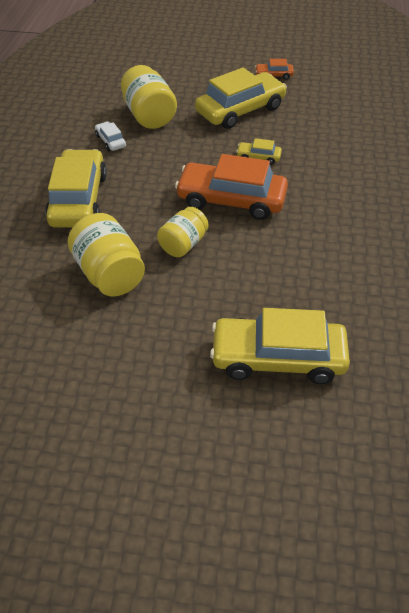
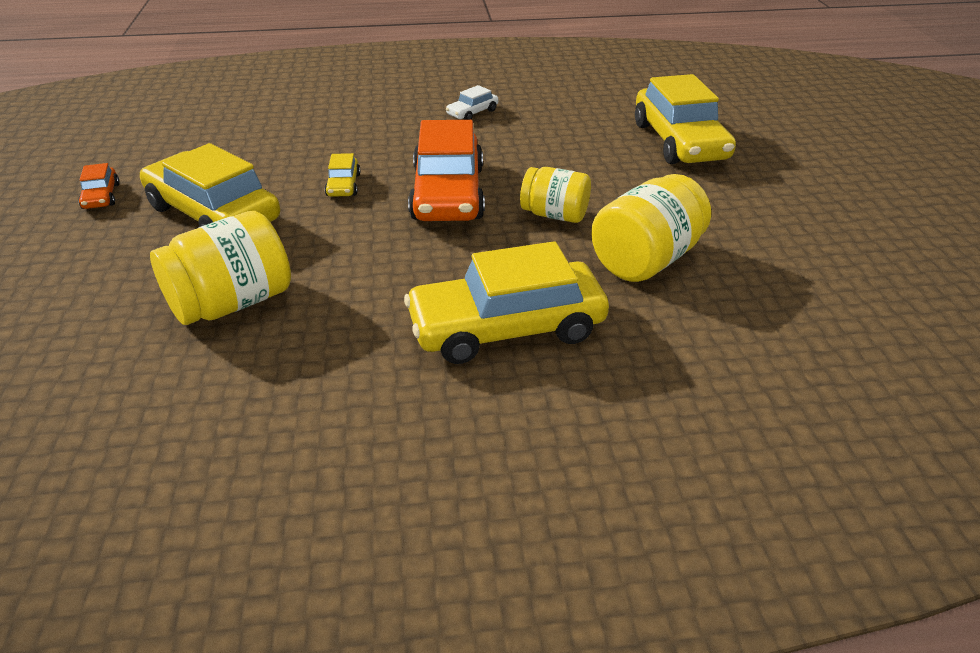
camera: 105 degrees left, 10 degrees down
(111, 141) = (324, 331): white car -> white car (472, 113)

